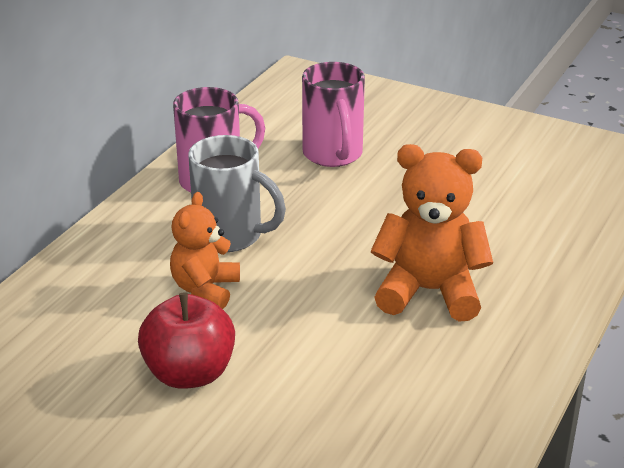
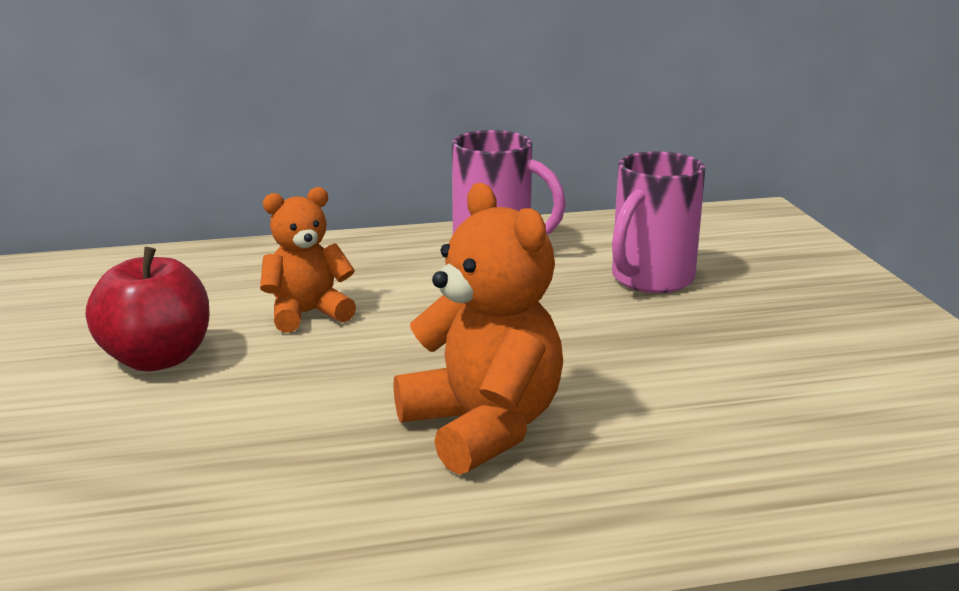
camera: 50 degrees right, 10 degrees down
(231, 236) = (415, 291): grey mug -> none

